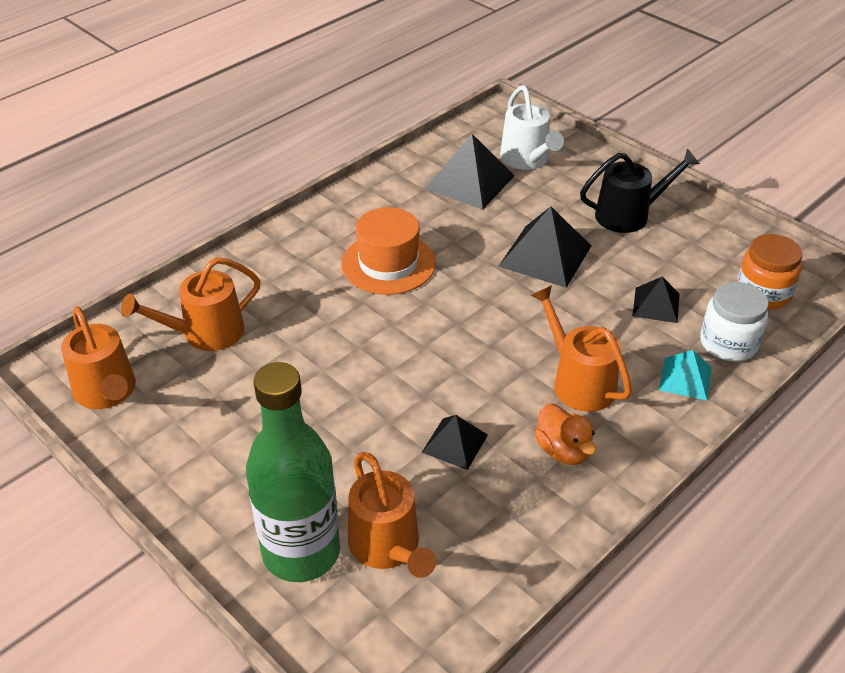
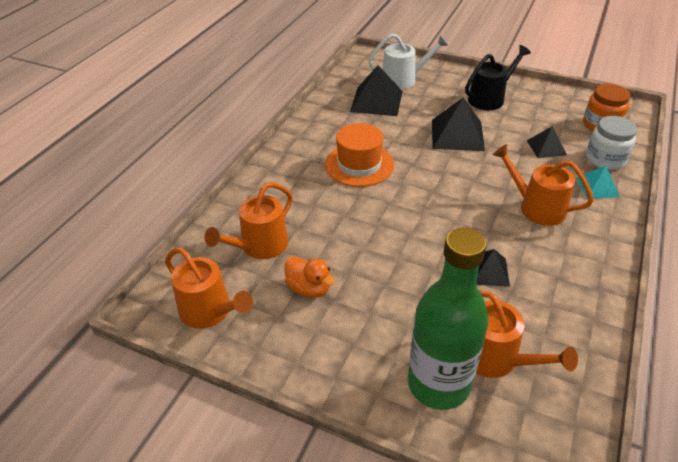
camera: 20 degrees left, 0 degrees up
(527, 159) = (403, 80): white watering can -> white watering can turned 60 degrees counterclockwise
(563, 450) = (560, 254): orange duck -> orange duck (309, 288)

